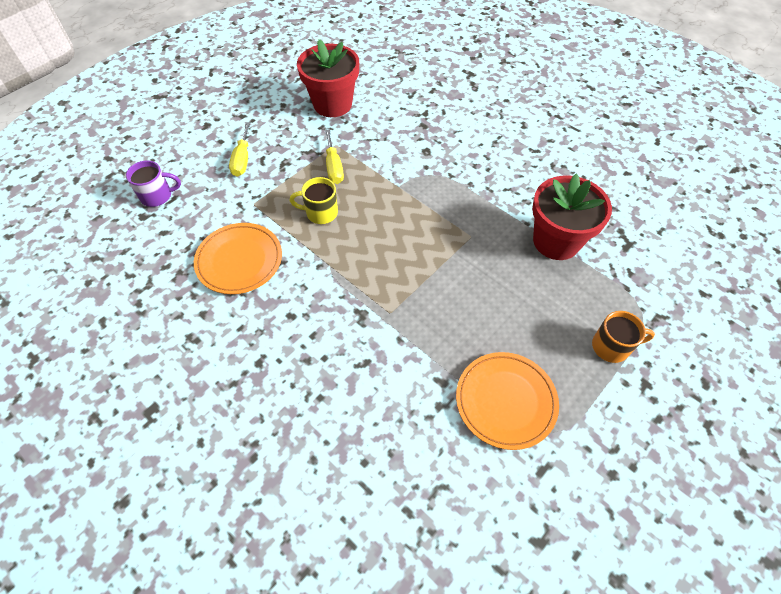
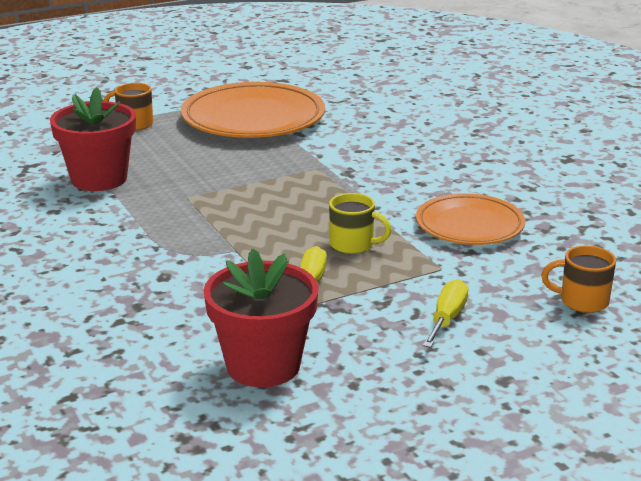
camera: 160 degrees left, 30 degrees down
(157, 196) = (582, 301): purple mug -> orange mug
(505, 401) = (253, 118): orange plate -> orange plate, size x1.61

